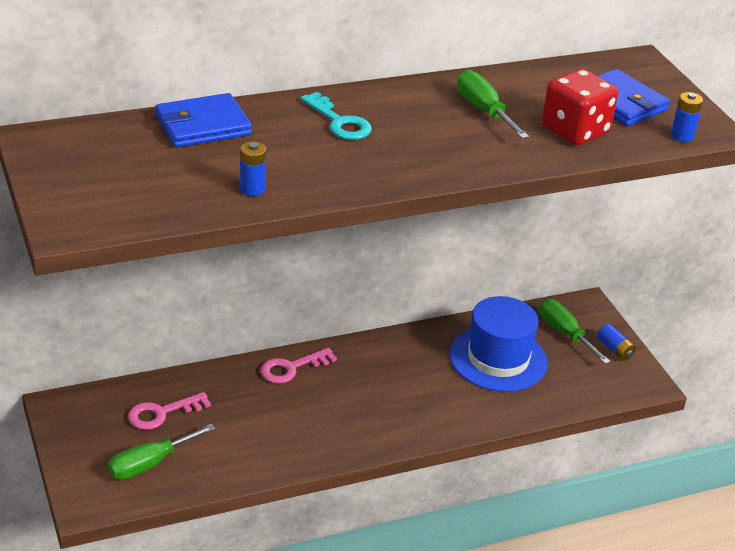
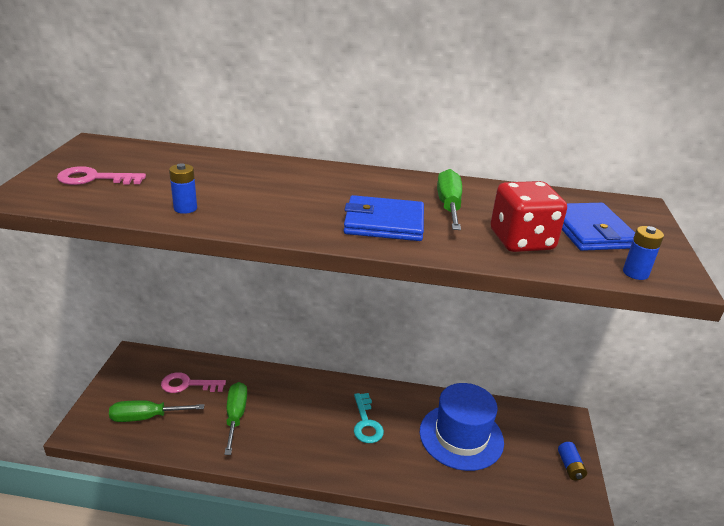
camera: 30 degrees right, 5 degrees down
(203, 125) = (212, 162): blue wallet -> blue wallet (384, 223)
(291, 368) = (299, 385): pink key -> pink key (94, 178)
(339, 122) = (316, 184): turquoise key -> turquoise key (366, 423)
(564, 333) = (532, 436): green screwdriver -> green screwdriver (236, 416)

